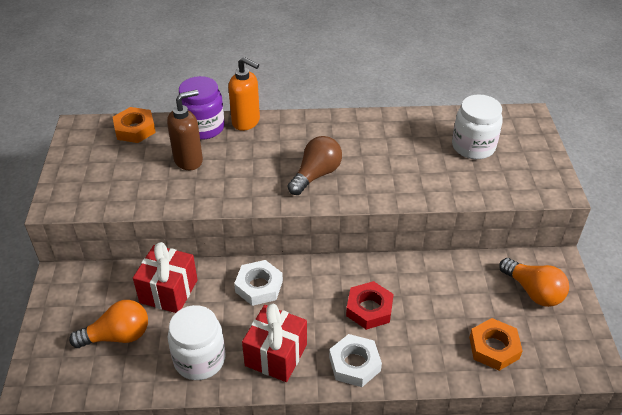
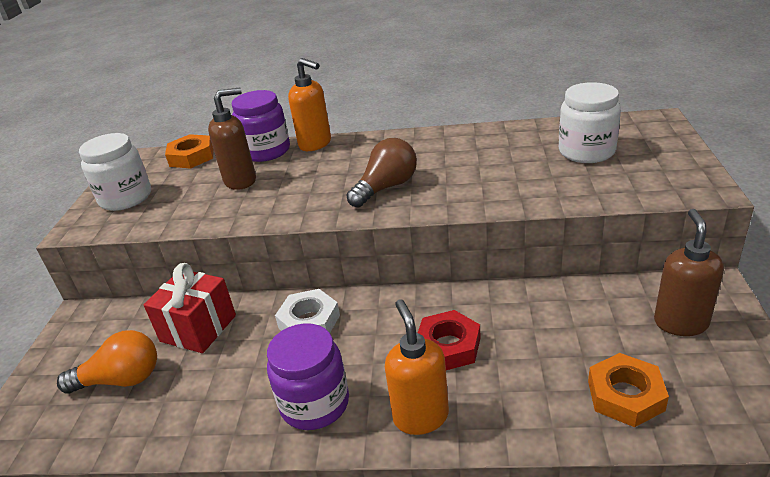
camera: 10 degrees right, 10 degrees down
(199, 359) = (214, 409): white jar -> white jar (126, 198)
(276, 355) = (315, 404): red gift -> purple jar
(354, 364) = (420, 416): white nut -> orange soap dispenser
(533, 291) = (680, 322): orange light bulb -> brown soap dispenser

